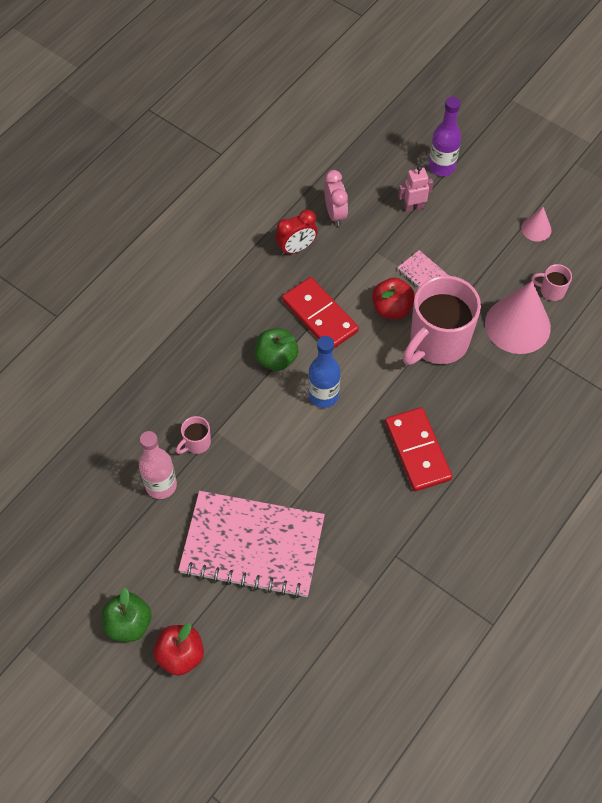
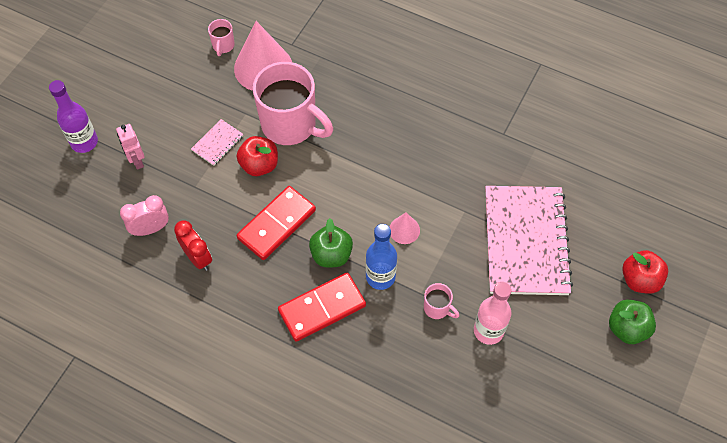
camera: 100 degrees left, 0 degrees up
(323, 395) = (364, 208): blue bottle -> blue bottle (380, 277)
(418, 451) = (403, 128): red domino -> red domino (322, 308)
(536, 229) = (155, 61): pink cone -> pink cone (404, 230)

